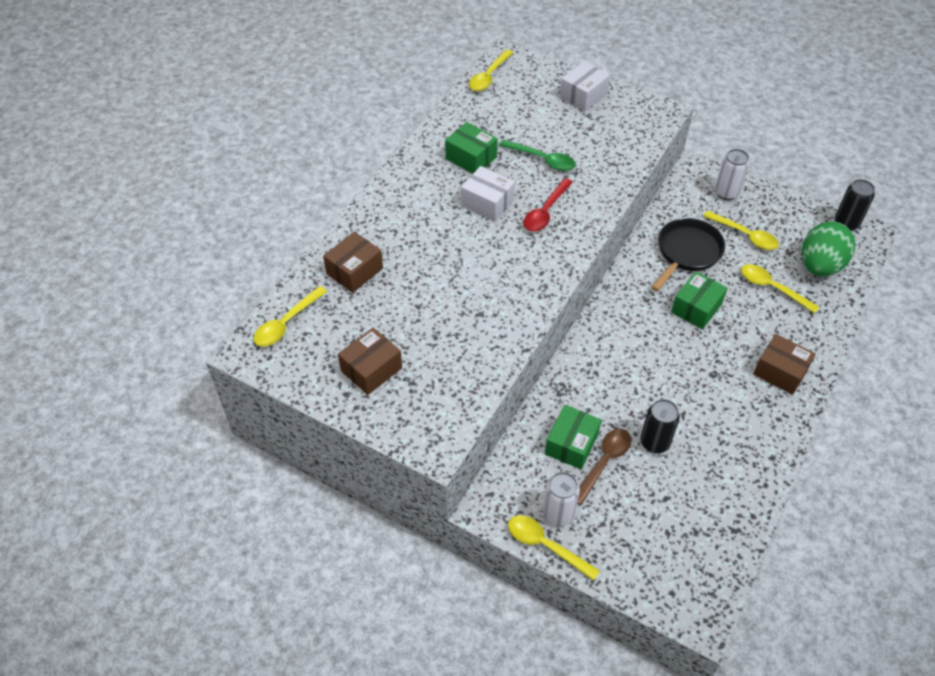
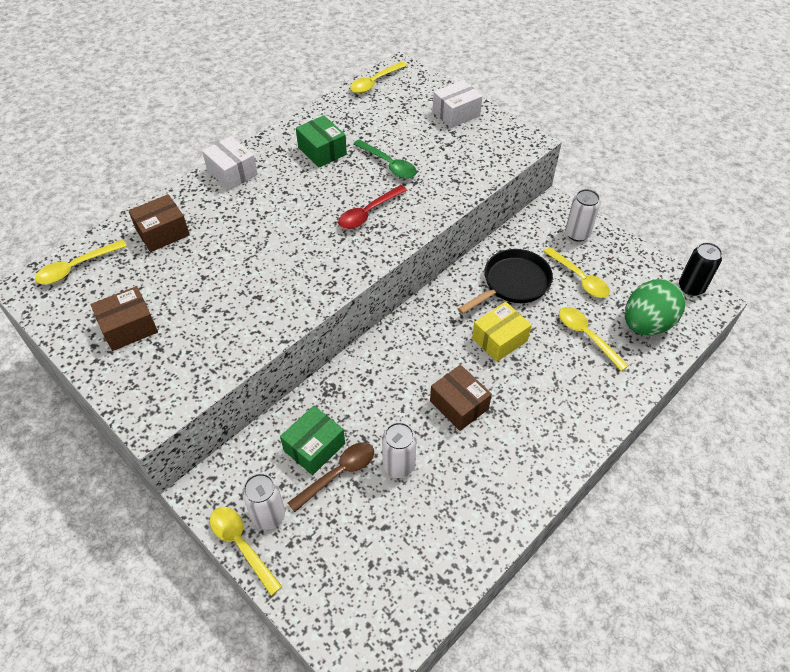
camera: 15 degrees right, 0 degrees up
(487, 203) = (317, 194): white box -> white box (232, 172)
(654, 442) = (398, 465): black can -> white can
(696, 308) = (499, 339): green box -> yellow box
(780, 372) = (560, 423): brown box -> brown box (459, 405)

